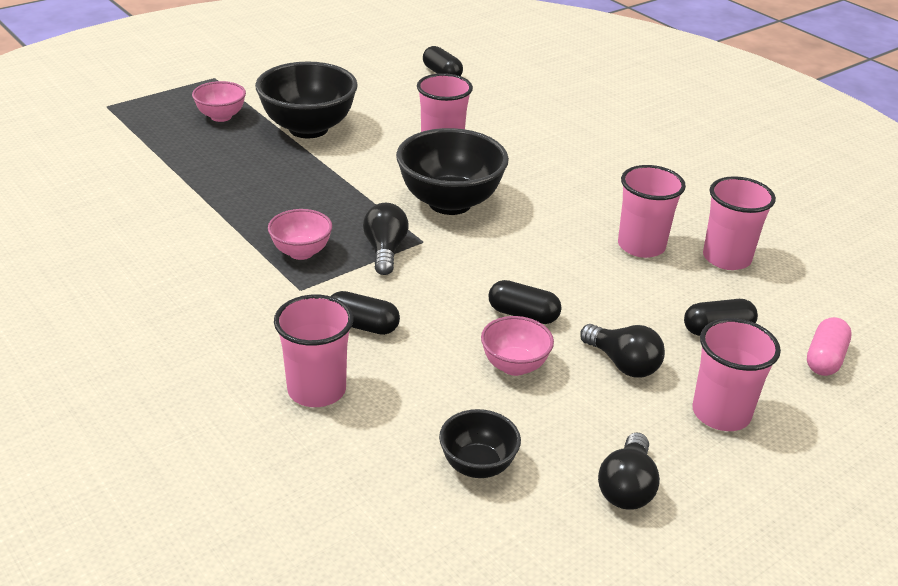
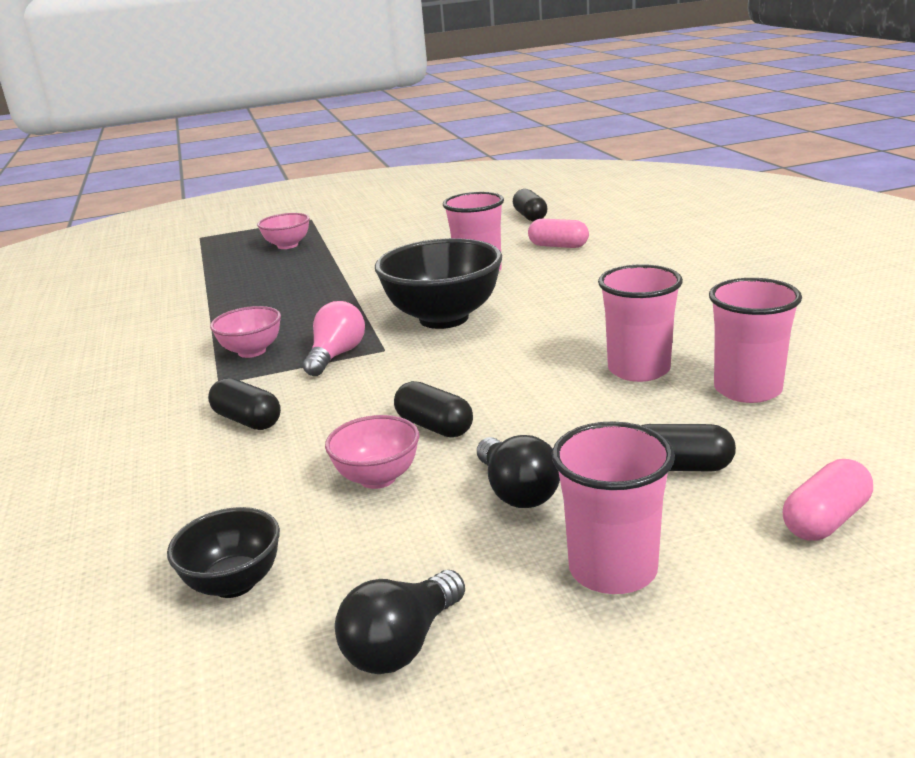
camera: 25 degrees right, 10 degrees down
(308, 128) = (358, 255): black bowl -> none
(317, 390) = (140, 476): pink cup -> none
(385, 251) = (336, 355): black light bulb -> pink light bulb
(493, 112) = (558, 246): none -> pink capsule

